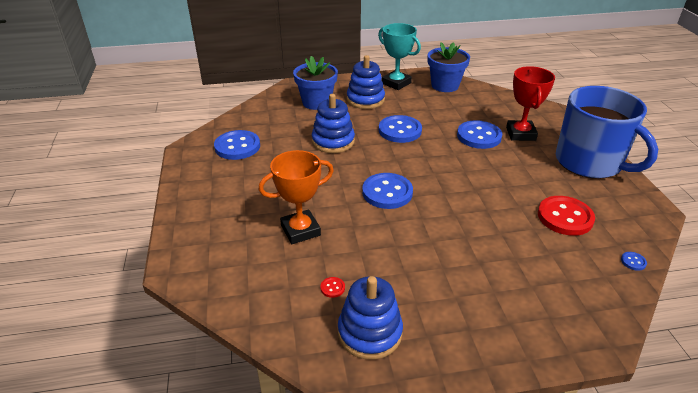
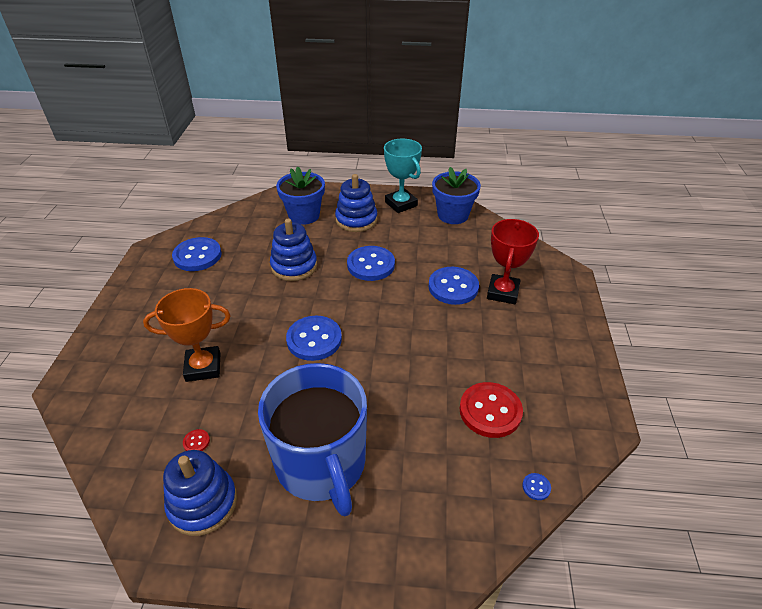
camera: 15 degrees right, 5 degrees up
(589, 162) = (562, 345): blue mug -> blue mug (321, 464)

